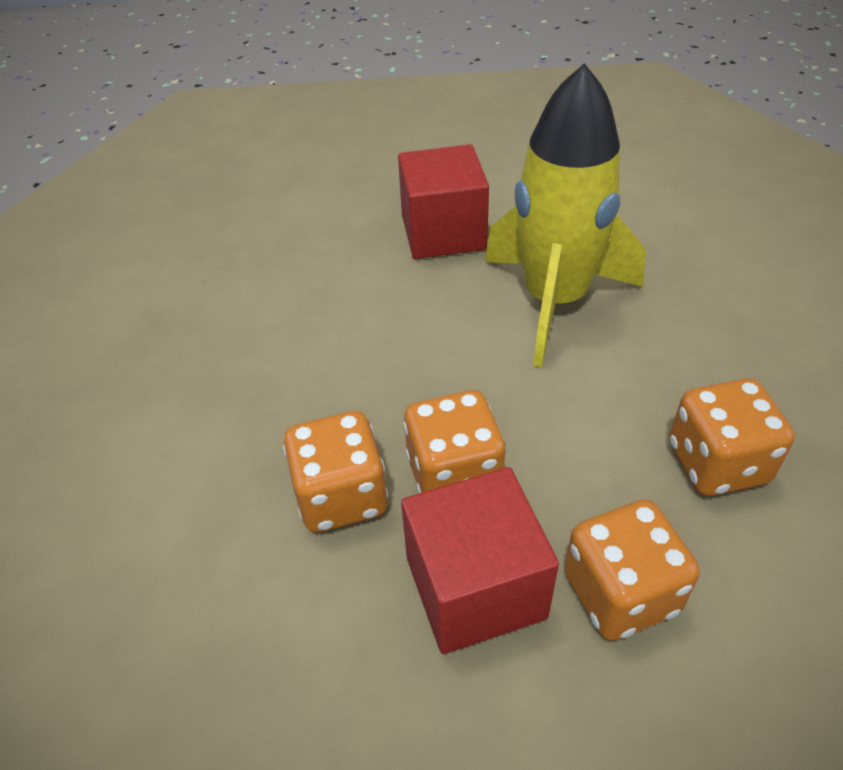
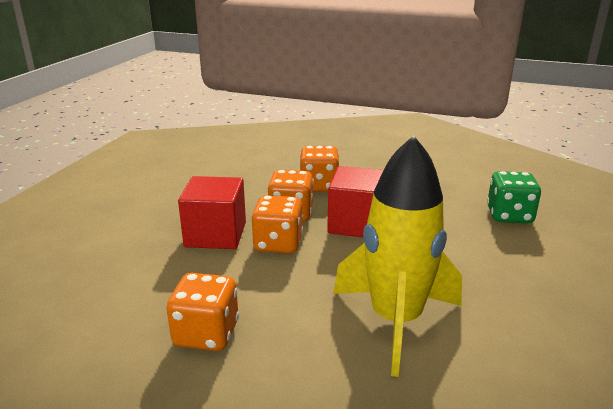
camera: 110 degrees right, 20 degrees down
(243, 244) = (509, 215): none -> green dice
(443, 232) = (503, 293): red cube -> red cube (356, 224)
(620, 593) = (173, 269): orange dice -> orange dice (319, 186)

